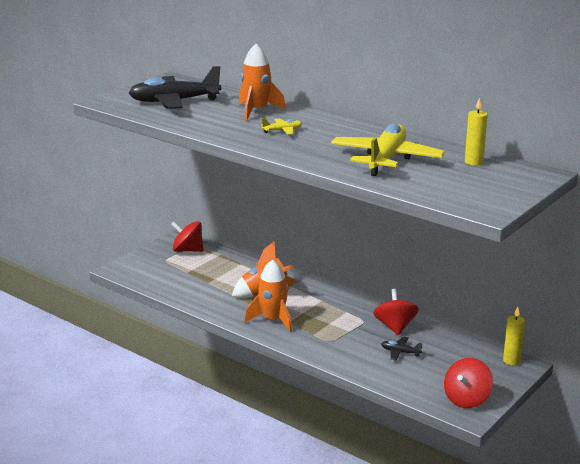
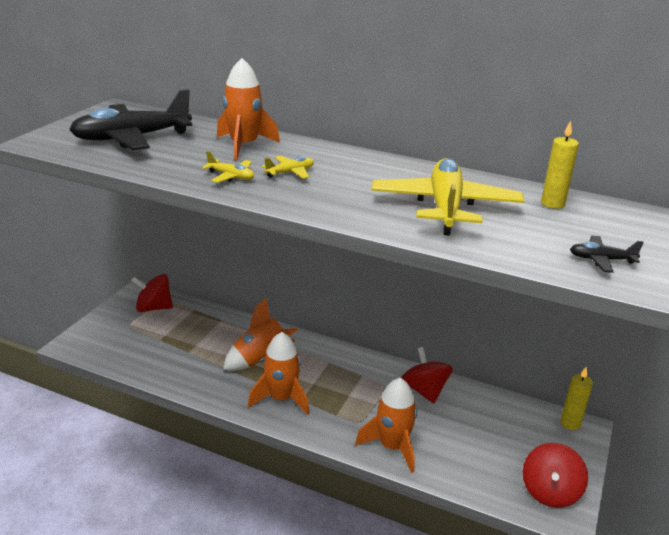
camera: 15 degrees left, 5 degrees up
(237, 131) = (231, 176): none -> yellow plane
(350, 358) = (392, 446): none -> orange rocket
(400, 352) = (445, 428): black plane -> black plane (601, 260)

